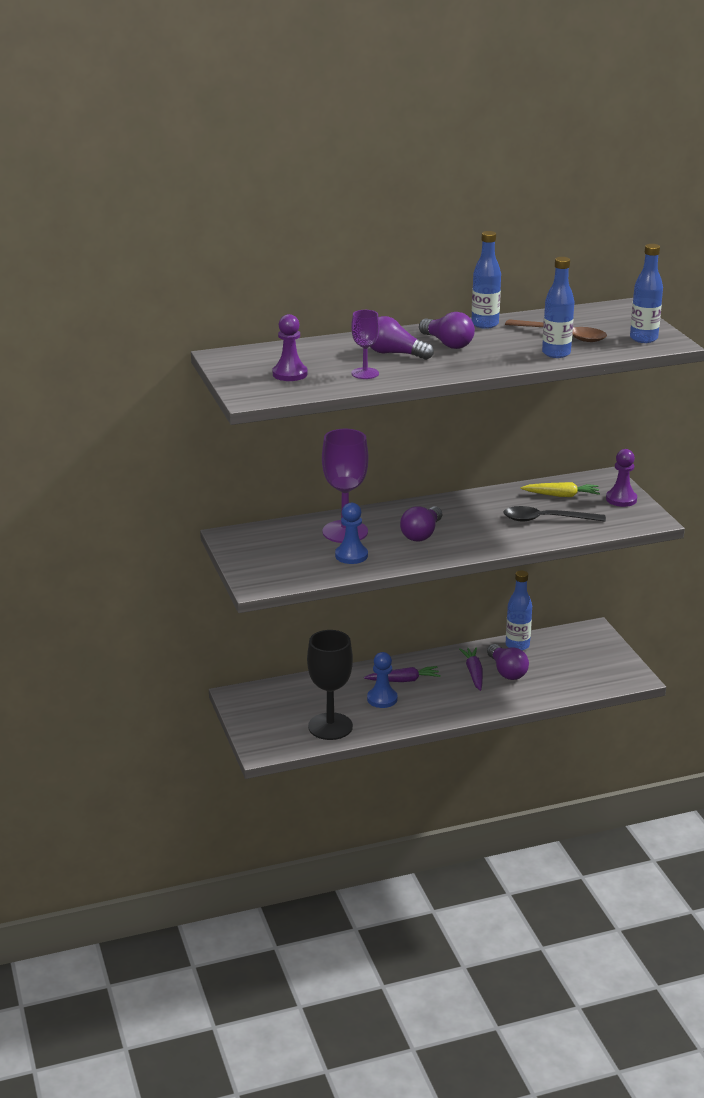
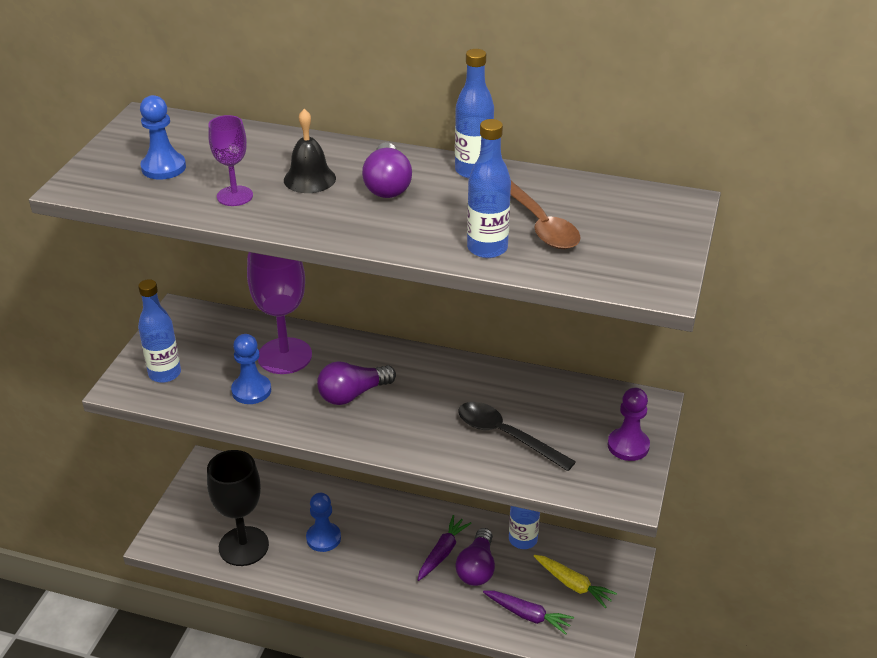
camera: 35 degrees right, 10 degrees up
(290, 374) = (163, 167): purple pawn -> blue pawn
(395, 354) = (309, 179): purple light bulb -> black bell
(403, 680) = (367, 525): purple carrot -> purple carrot (527, 615)
(561, 495) = (565, 408): yellow carrot -> yellow carrot (573, 584)
(643, 338) = (633, 266): blue bottle -> blue bottle (165, 374)

